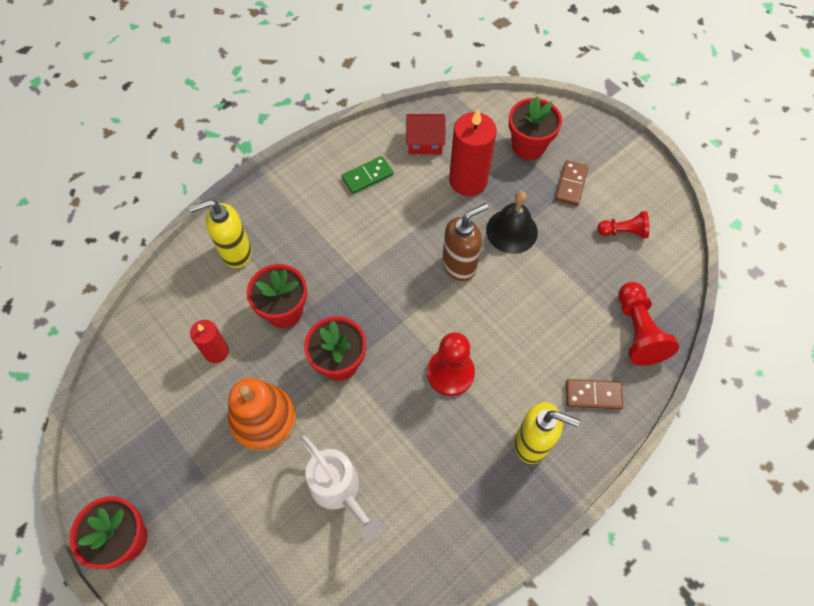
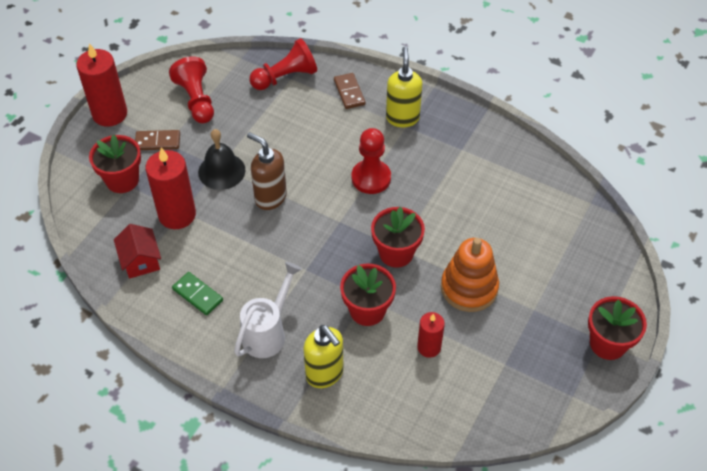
camera: 110 degrees left, 10 degrees down
(340, 491) = (496, 218): white watering can -> white watering can (268, 332)
(623, 152) = (110, 114): none -> red candle
(623, 232) = (196, 100): red pawn -> red pawn, size x1.61

